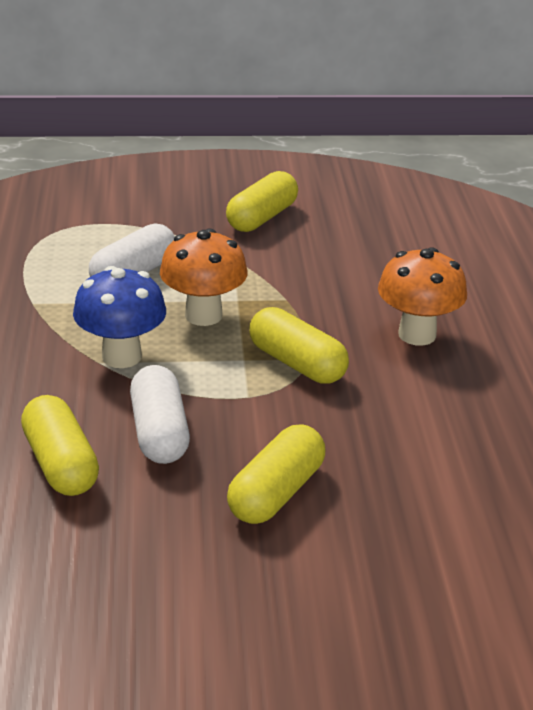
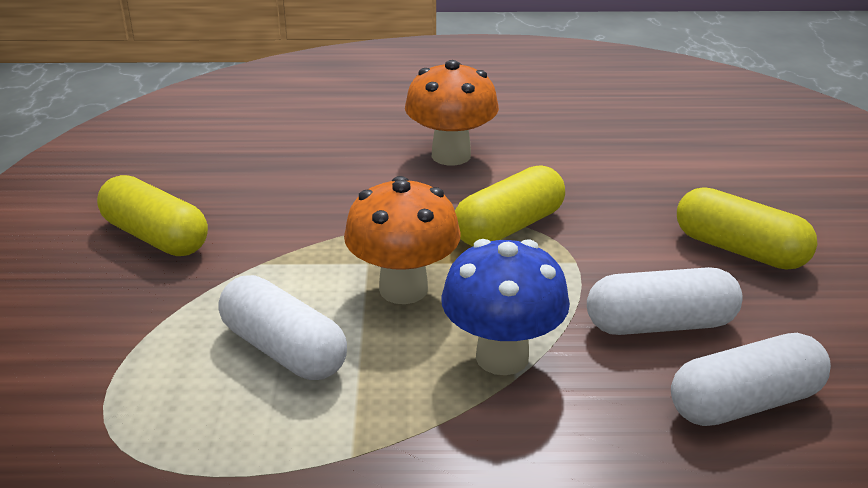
camera: 85 degrees left, 0 degrees up
(60, 464) = (745, 403): yellow capsule -> white capsule

